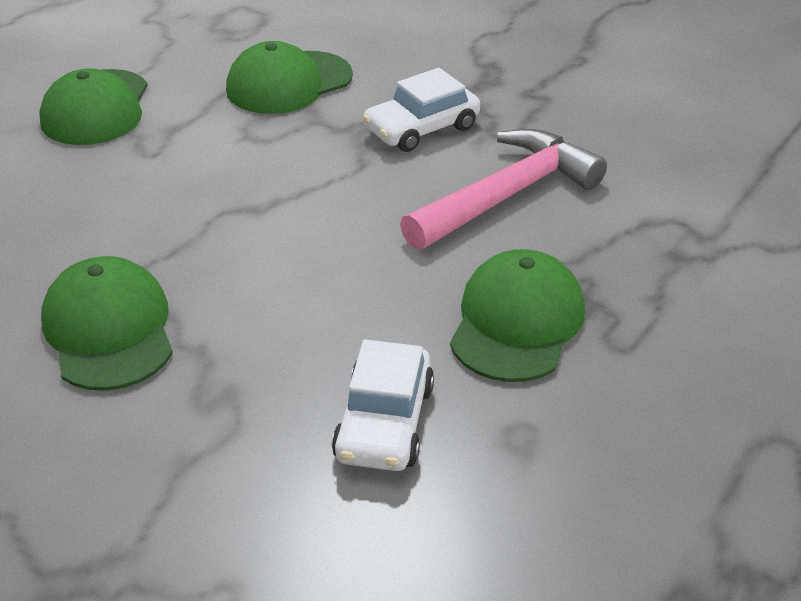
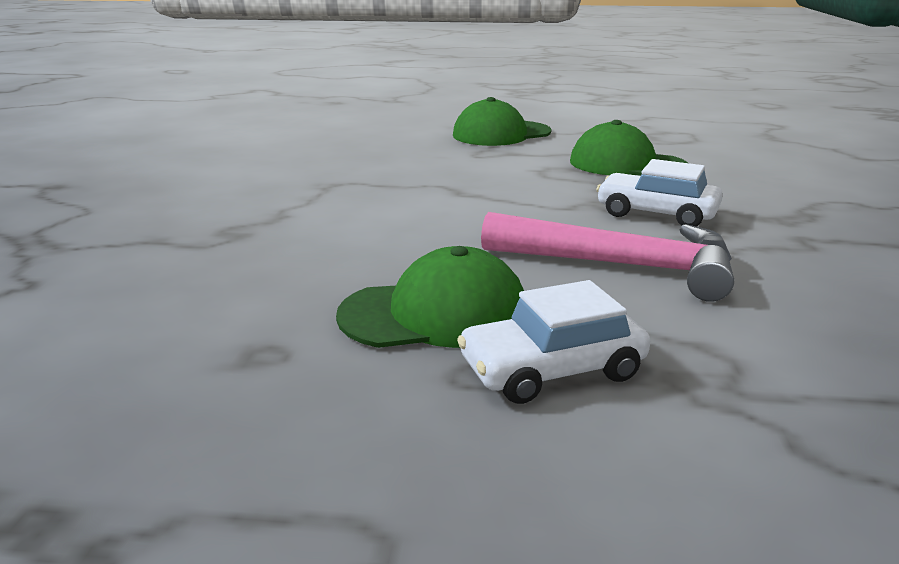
camera: 60 degrees right, 15 degrees down
(109, 330) = (279, 190): green cap -> none
(384, 422) = (244, 291): white car -> white car (552, 369)

